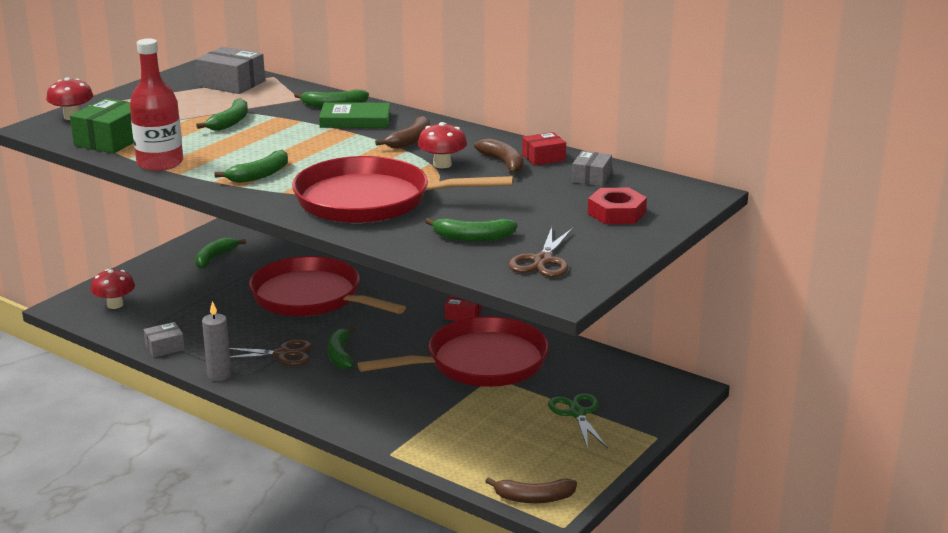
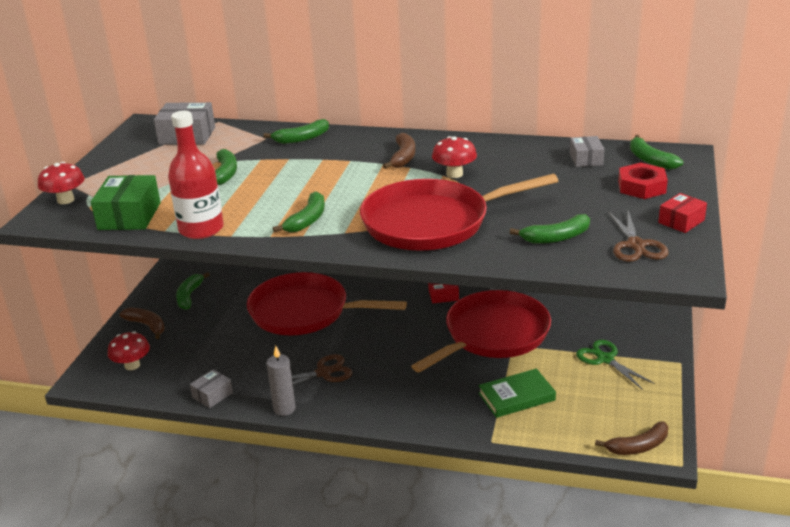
camera: 20 degrees left, 5 degrees up
(340, 355) = (373, 359): green banana -> green banana (650, 160)
(355, 120) = (335, 148): green book -> green book (516, 397)
(503, 163) = (503, 162): brown banana -> brown banana (147, 325)
(543, 158) = (528, 149): red box -> red box (681, 221)

